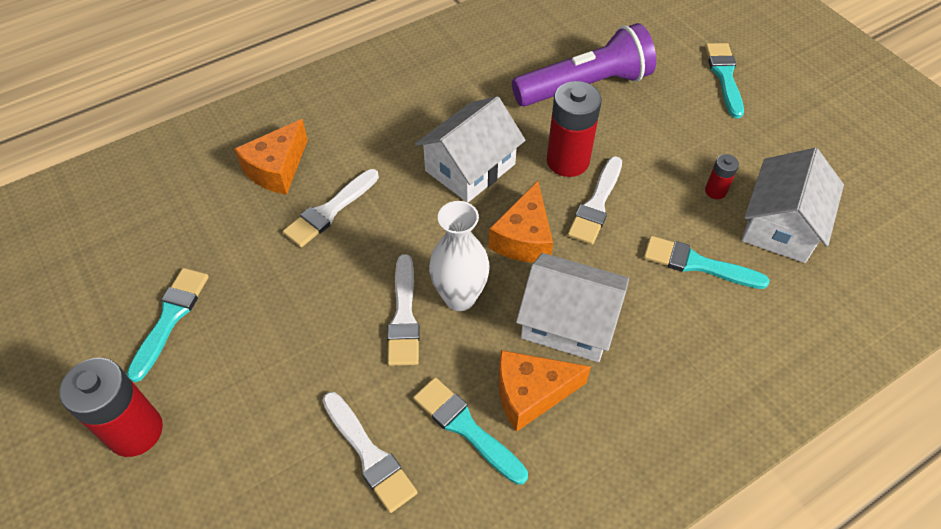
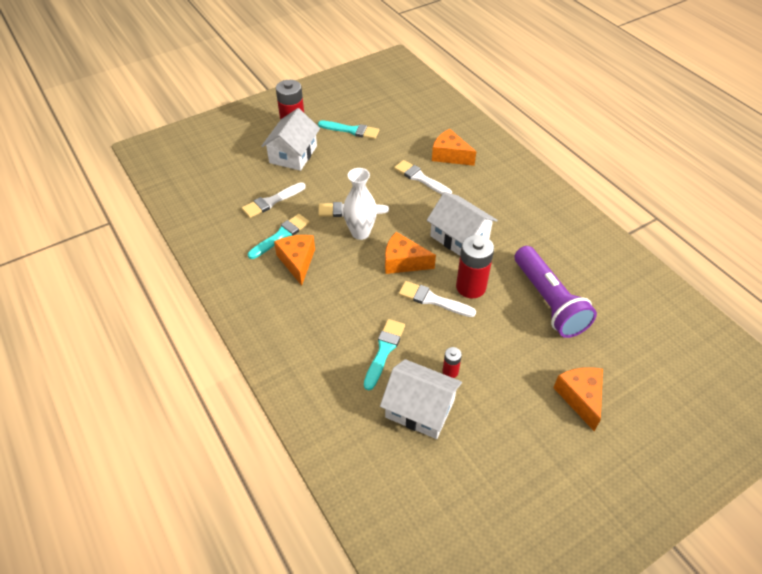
camera: 90 degrees right, 5 degrees down
(568, 322) = (342, 280): white house -> white house (293, 154)
(724, 76) = (580, 398): turquoise brush -> orange cheese

